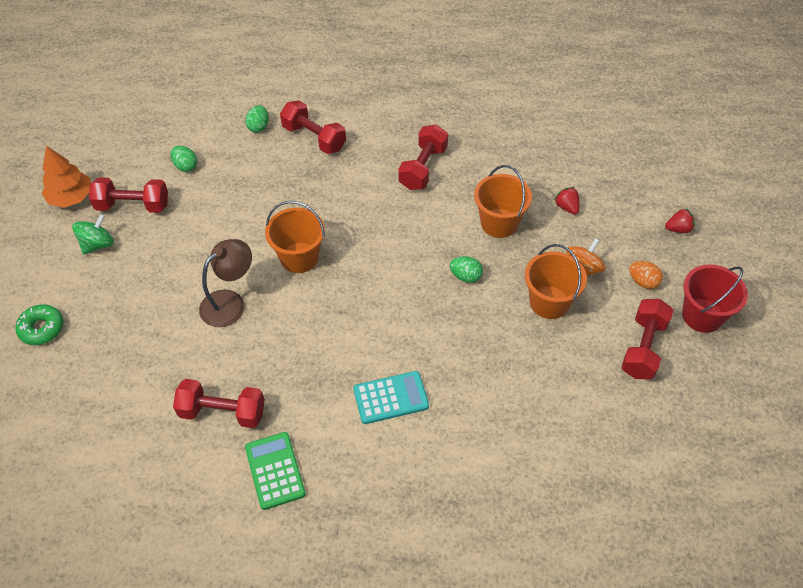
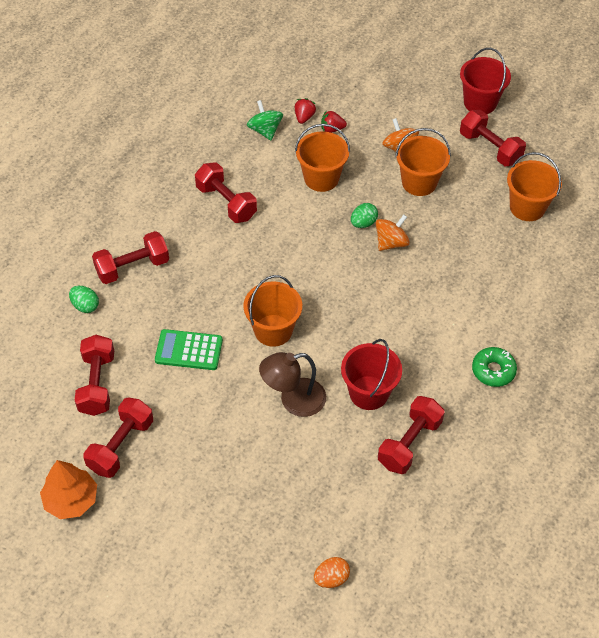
camera: 65 degrees left, 0 degrees up
(42, 328) = (234, 568): green donut -> green donut (493, 370)
(98, 244) = (154, 491): green spinning top -> green spinning top (265, 130)
(186, 166) = (97, 384): green egg -> red dumbbell
(230, 302) = (293, 400): brown lamp -> brown lamp turned 90 degrees counterclockwise
(265, 357) = (369, 393): none -> red bucket
(275, 470) = (484, 423): green calculator -> green calculator (189, 350)
(391, 398) = (455, 320): turquoise calculator -> none
(455, 308) = (391, 242): none -> orange spinning top
(584, 412) = (527, 207): none -> orange bucket
(643, 282) = (431, 119): orange egg -> orange egg (331, 578)
(678, 229) = (395, 76): red strawberry -> red strawberry (304, 117)

